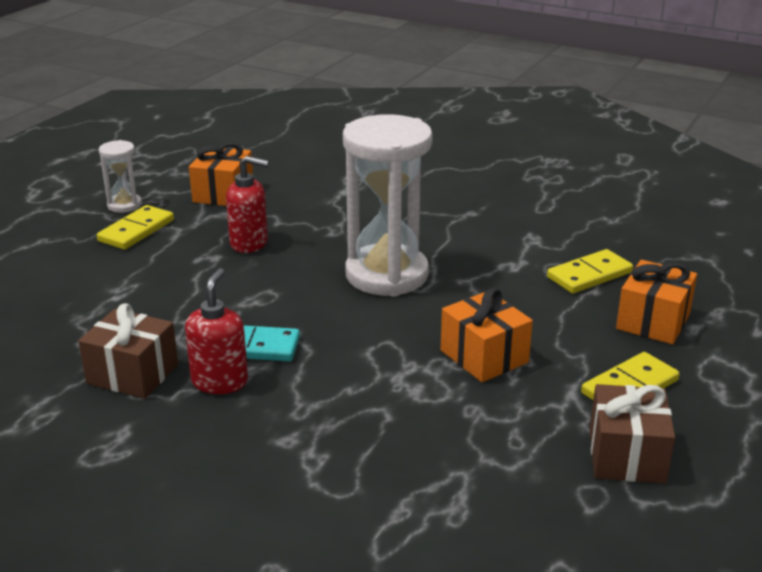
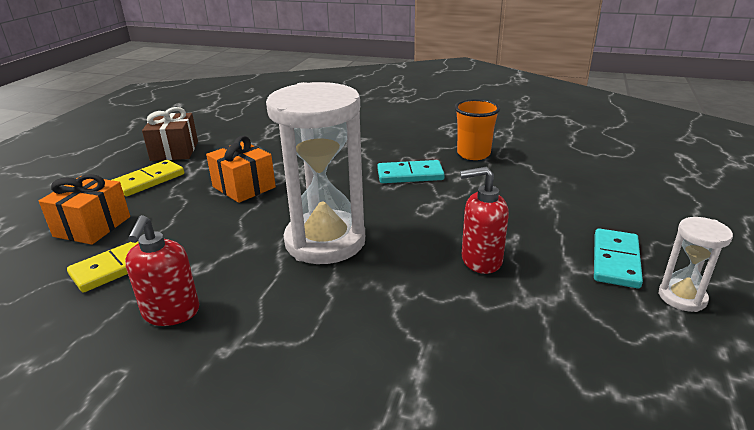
camera: 170 degrees right, 0 degrees up
(132, 374) = (473, 154): brown gift -> orange cup
(136, 231) = (615, 261): yellow domino -> turquoise domino
(220, 381) = (416, 156): red soap dispenser -> red soap dispenser (171, 313)
(223, 193) = (585, 340): orange gift -> none

